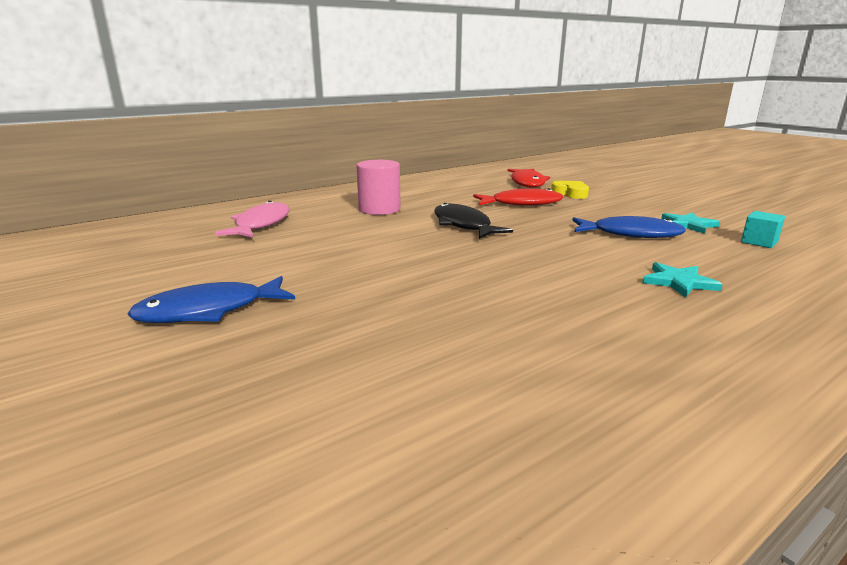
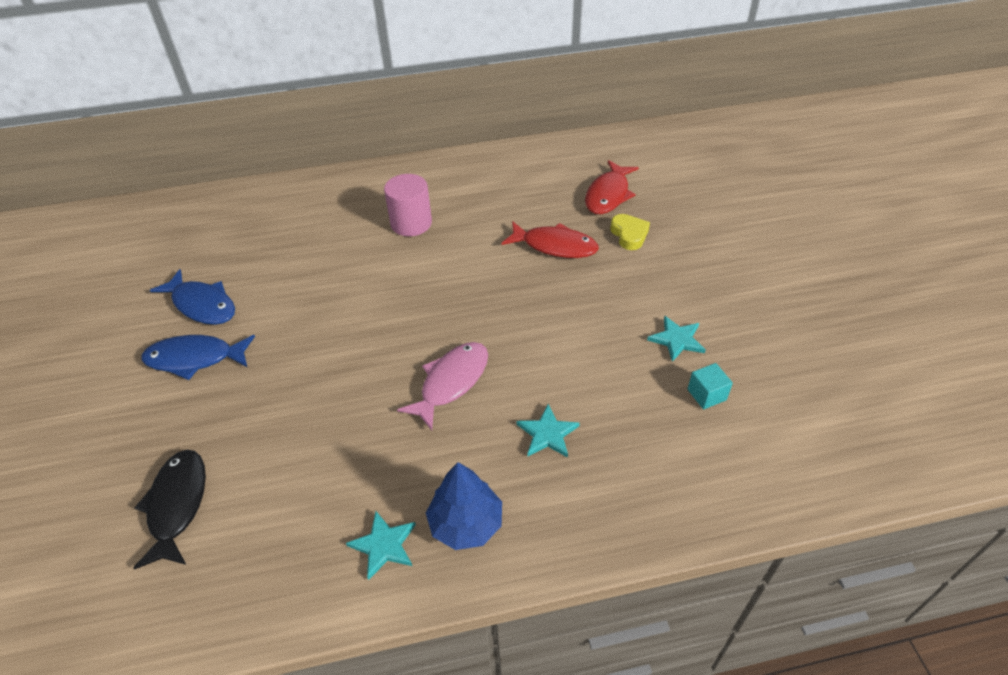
camera: 25 degrees right, 25 degrees up
(261, 224) = (296, 228): pink fish -> pink fish (451, 382)
(463, 225) = (460, 278): black fish -> black fish (177, 505)
(631, 234) = (597, 341): blue fish -> blue fish (202, 305)
(649, 394) = (384, 545): none -> turquoise star
(708, 352) = (466, 523): none -> blue tree

